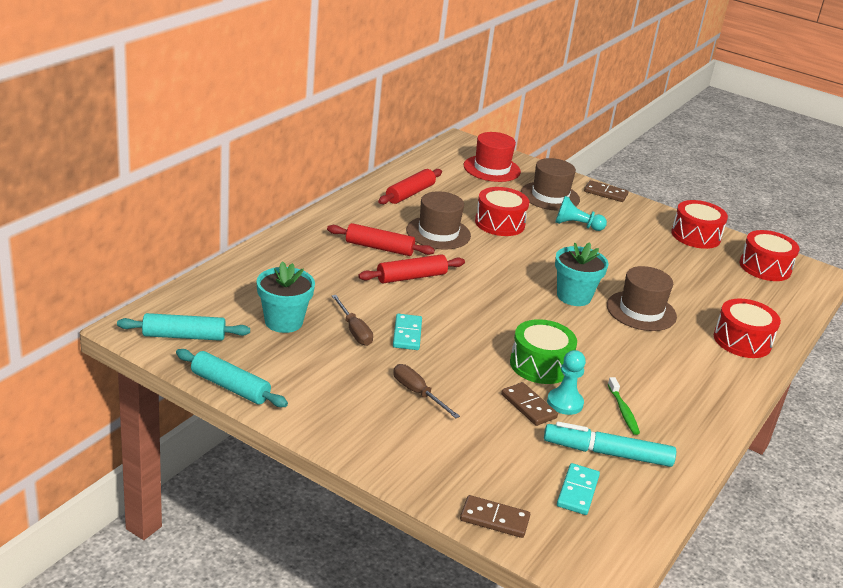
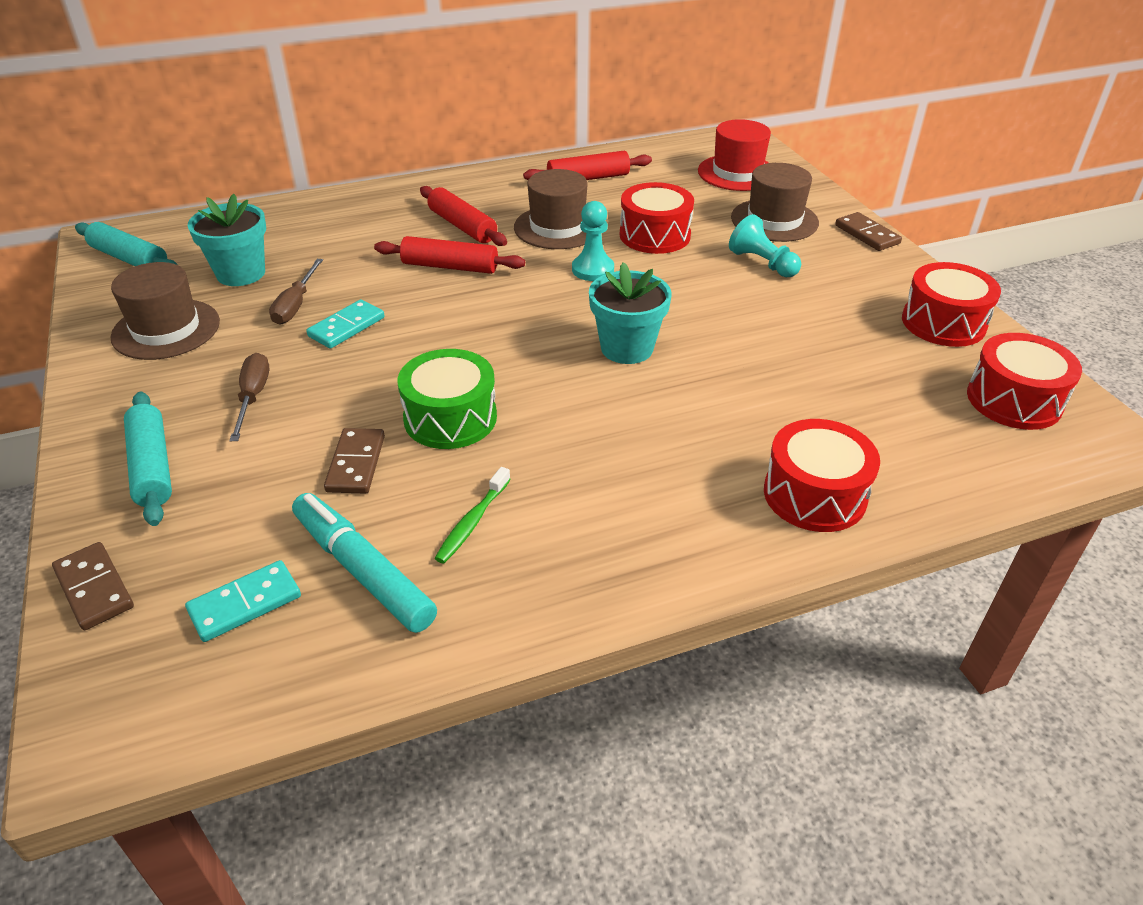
camera: 40 degrees right, 10 degrees up
(230, 387) = (87, 321): turquoise rolling pin -> turquoise rolling pin (152, 467)
(565, 403) = (409, 478): turquoise pawn -> turquoise pawn (593, 270)
(641, 311) = (701, 397): brown hat -> brown hat (166, 329)

